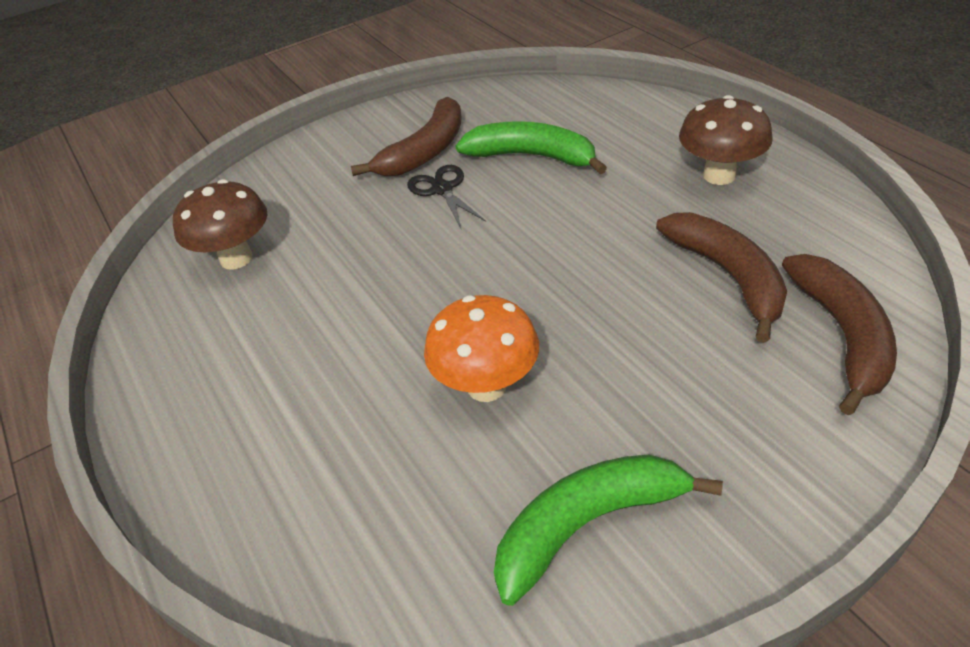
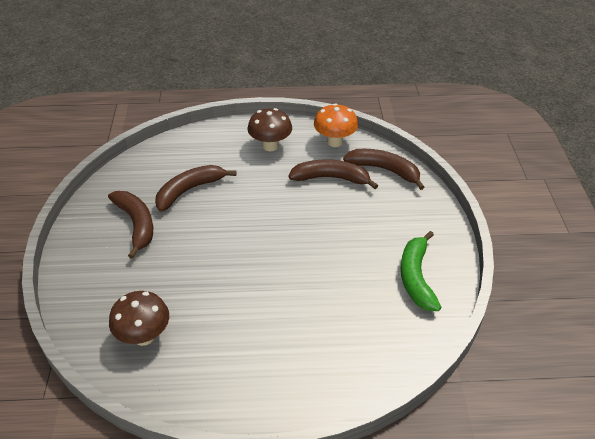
camera: 65 degrees left, 0 degrees up
(442, 189) = (178, 232): black scissors -> none
(486, 386) = (328, 275): orange mushroom -> orange mushroom (335, 142)
(532, 156) = (189, 190): green banana -> brown banana

